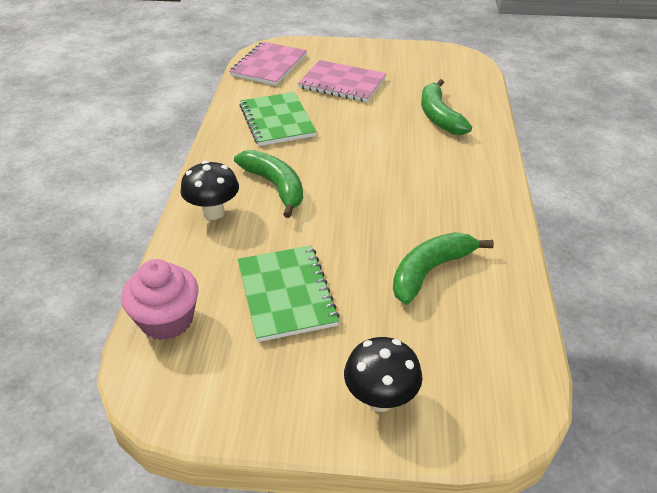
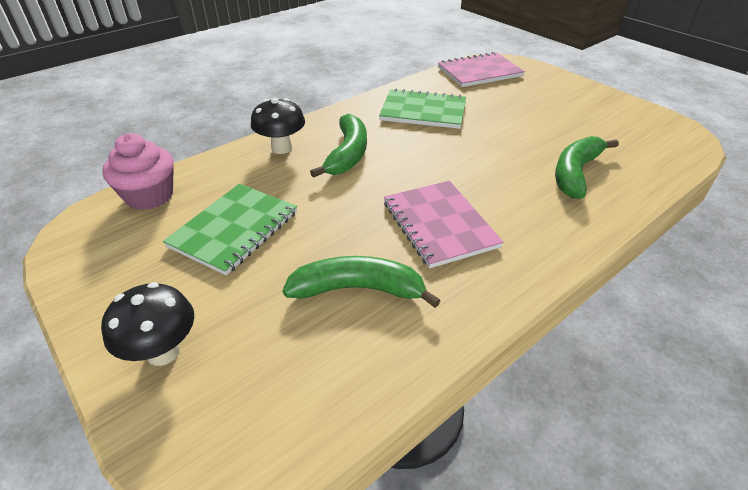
camera: 45 degrees right, 0 degrees up
(277, 121) = (423, 111): green notebook -> green notebook turned 75 degrees clockwise
(342, 83) = (521, 108): pink notebook -> pink notebook (439, 224)

